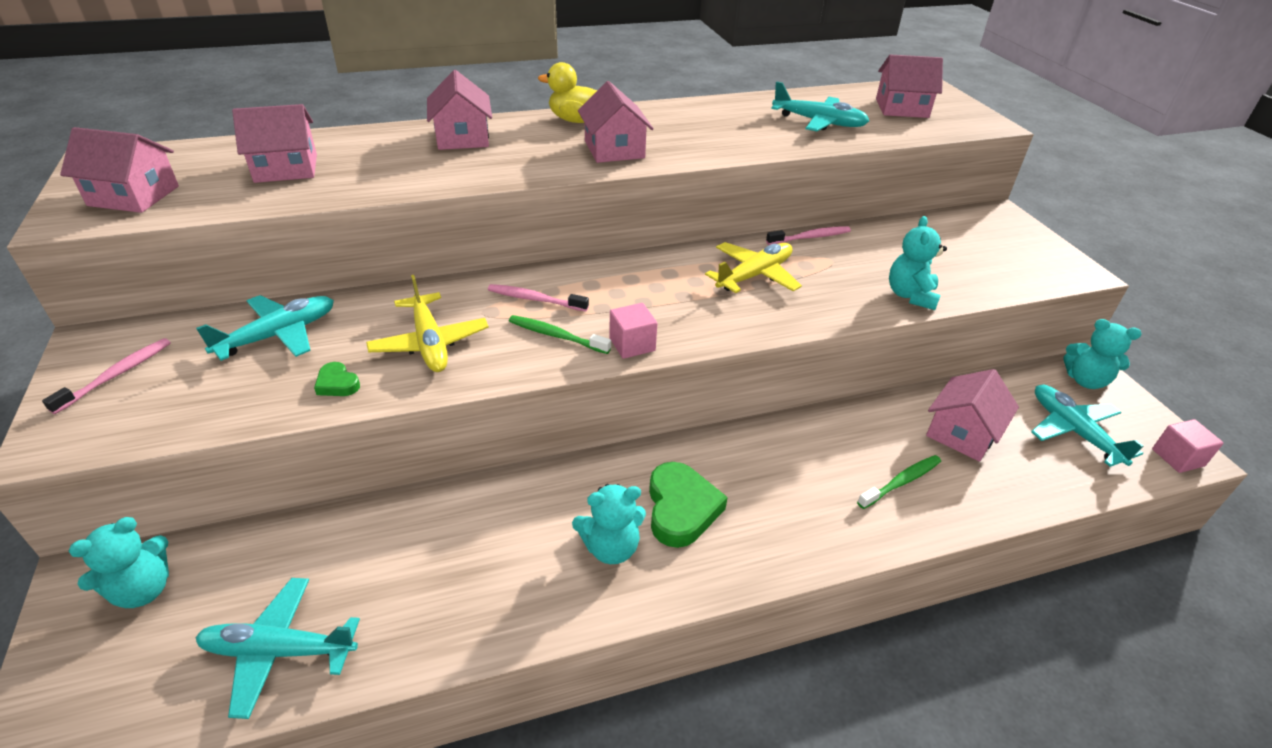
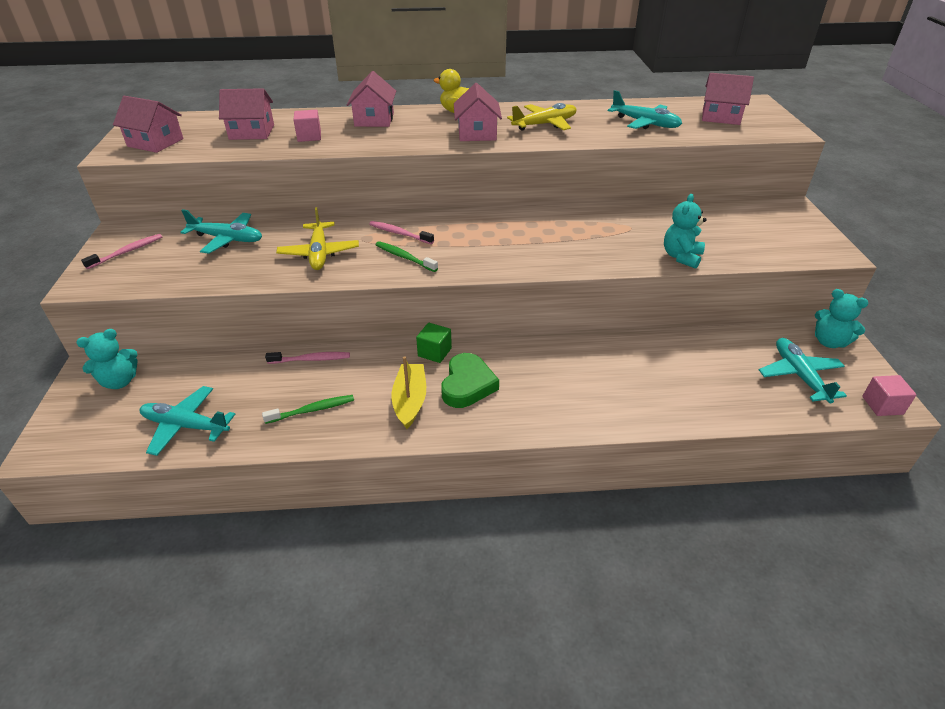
camera: 15 degrees right, 0 degrees up
(278, 335) = (227, 239): turquoise plane -> turquoise plane turned 45 degrees clockwise
(337, 384) = (253, 271): green heart -> none
(611, 547) = (410, 401): turquoise teddy bear -> yellow boat
(618, 464) = (434, 352): none -> green cube
(632, 344) = (454, 268): pink cube -> pink cube (309, 137)
(754, 275) = (565, 232): yellow plane -> yellow plane (545, 124)
(810, 237) = (621, 210): pink toothbrush -> pink toothbrush (311, 359)
(901, 482) = (638, 390): green toothbrush -> green toothbrush (312, 410)
(962, 433) = (704, 365): pink house -> none

